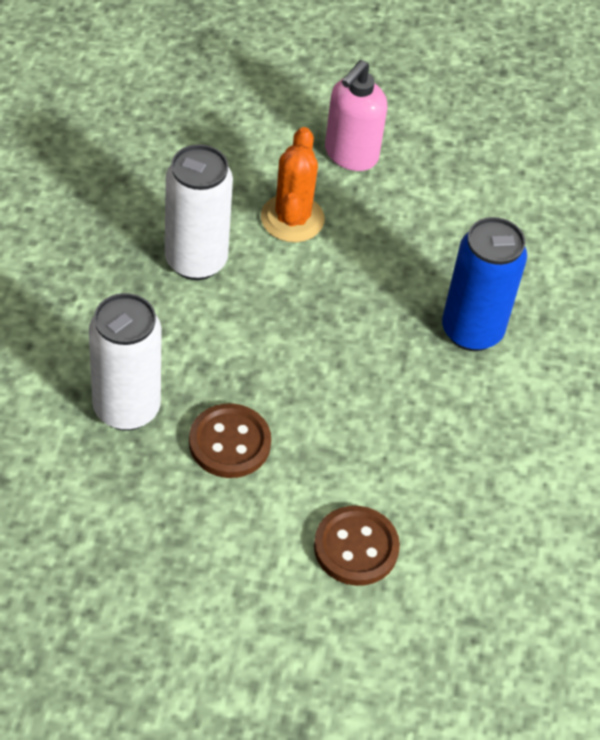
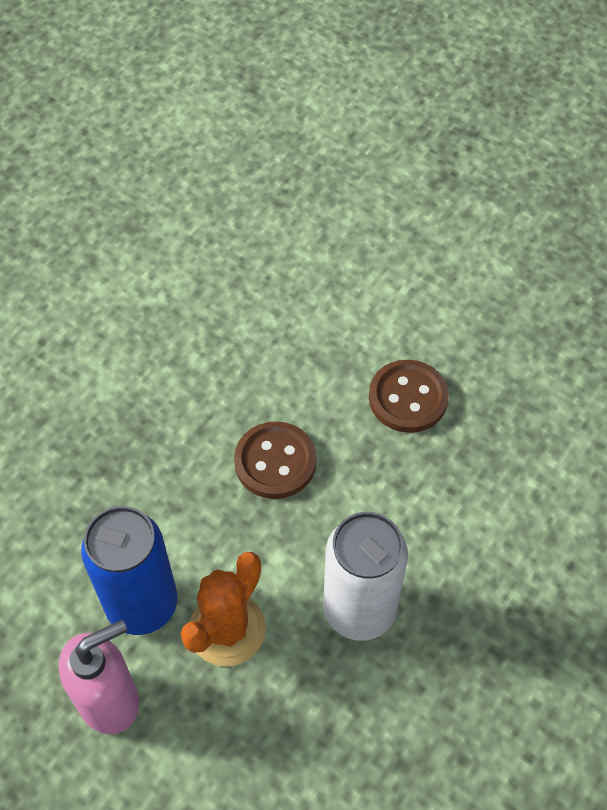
camera: 150 degrees left, 5 degrees up
(126, 408) = (492, 463): white can -> none
(356, 547) = (340, 278): brown button -> brown button (275, 462)
(471, 331) = (120, 430): blue can -> blue can (142, 604)

